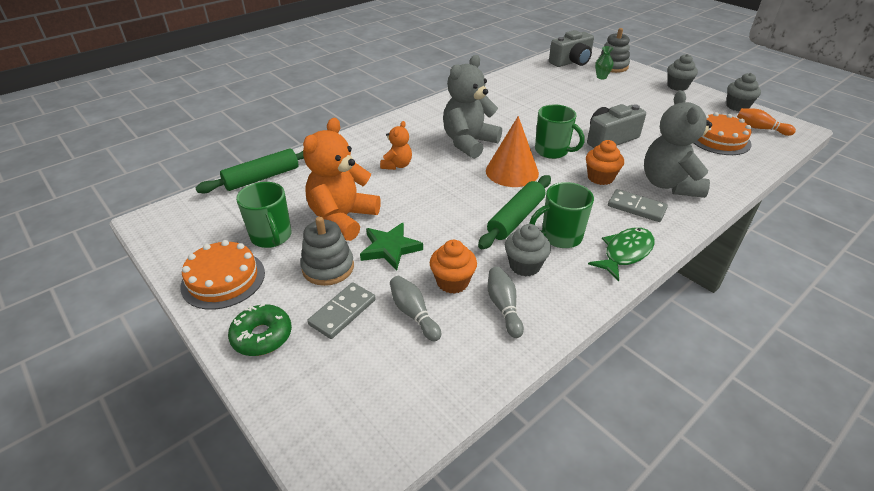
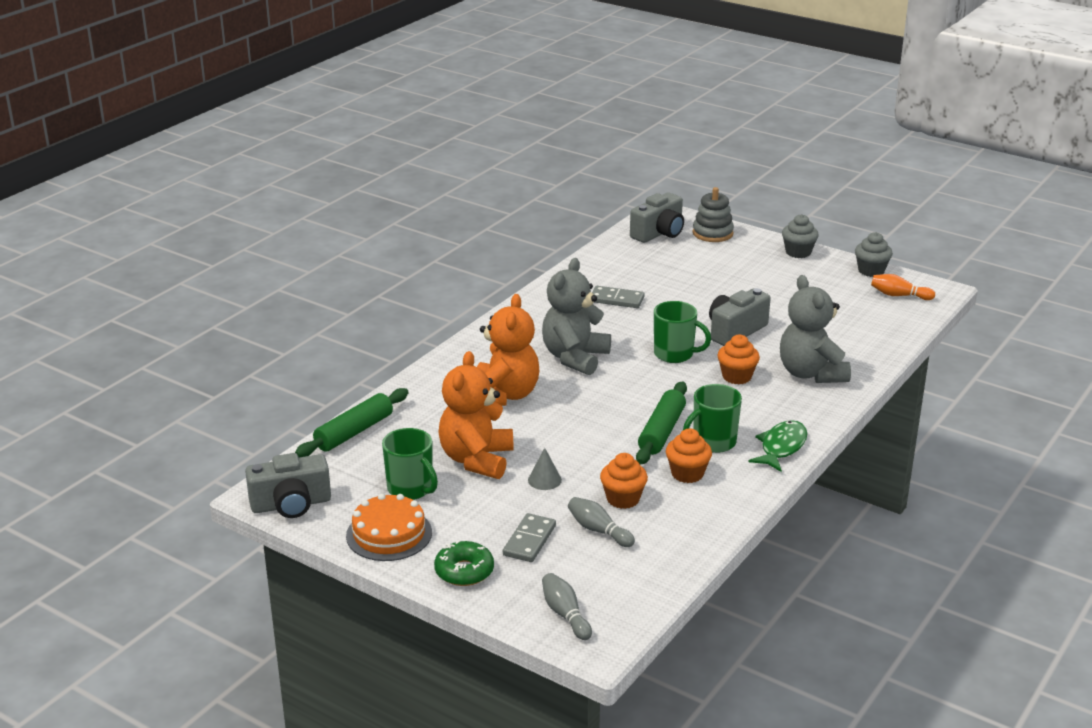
camera: 15 degrees left, 10 degrees down
(166, 234) = (291, 504): none -> grey camera
(328, 267) = (491, 507): grey stacking toy -> none
(390, 248) = (544, 480): green star -> grey cone
(397, 165) = (504, 395): orange teddy bear -> orange teddy bear, size x1.92
(503, 307) = (681, 511): grey bowling pin -> grey bowling pin (565, 614)
(512, 172) = (638, 384): orange cone -> none
(524, 265) = (687, 474): grey cupcake -> orange cupcake
(601, 77) = (703, 251): green vase -> none
(636, 208) = (782, 402): grey domino -> grey domino (616, 299)
(719, 139) = (856, 315): orange cake -> none

